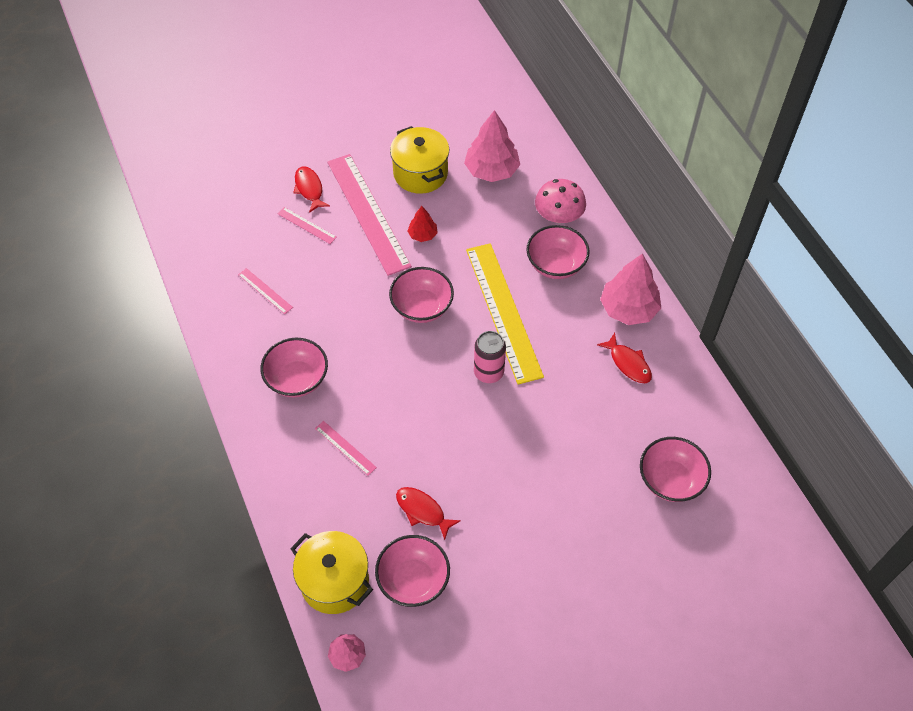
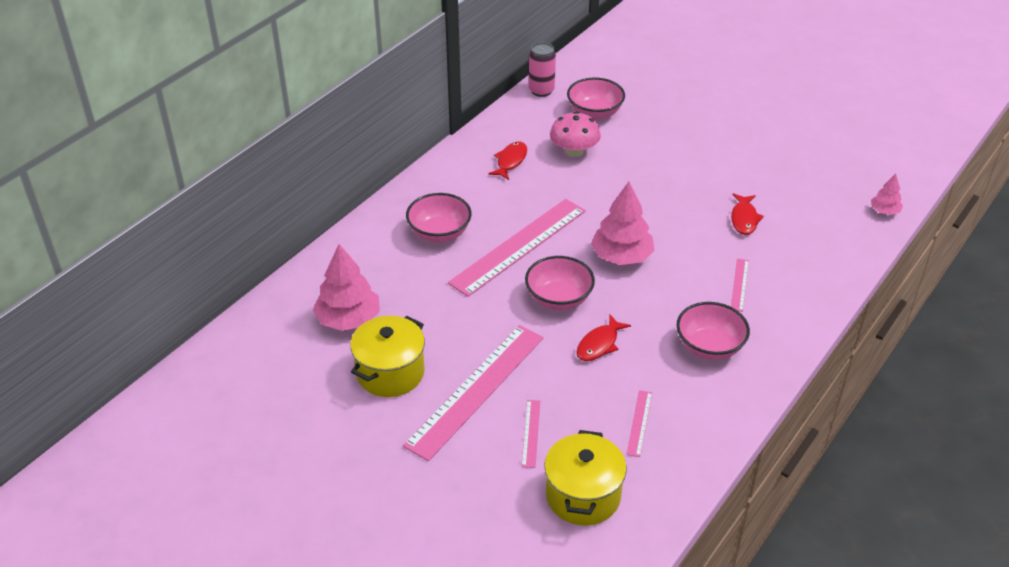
camera: 120 degrees left, 15 degrees down
(309, 189) = (479, 457): red fish -> red fish (599, 344)
(335, 581) = (846, 240): yellow pot -> yellow pot (583, 495)
(413, 580) = (799, 202): pink bowl -> none
(422, 235) = (473, 335): red tree -> none
(488, 372) = (589, 231): pink can -> pink can (541, 91)
(503, 311) = (518, 246): yellow ruler -> pink ruler
(558, 215) = (377, 251): pink mushroom -> pink mushroom (574, 151)
(628, 309) = (454, 177): pink tree -> pink tree (621, 256)

